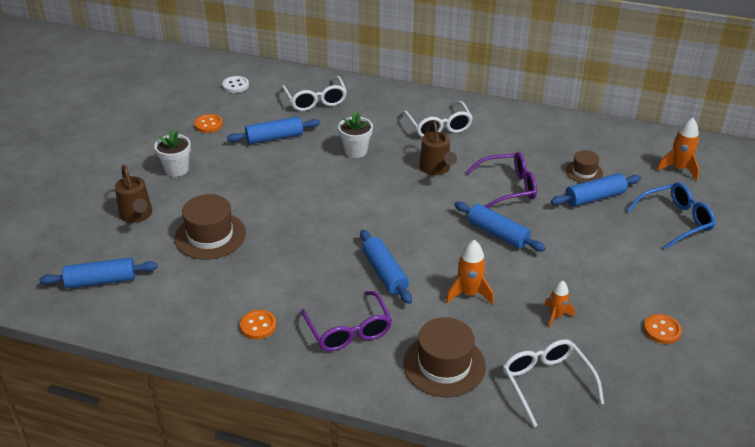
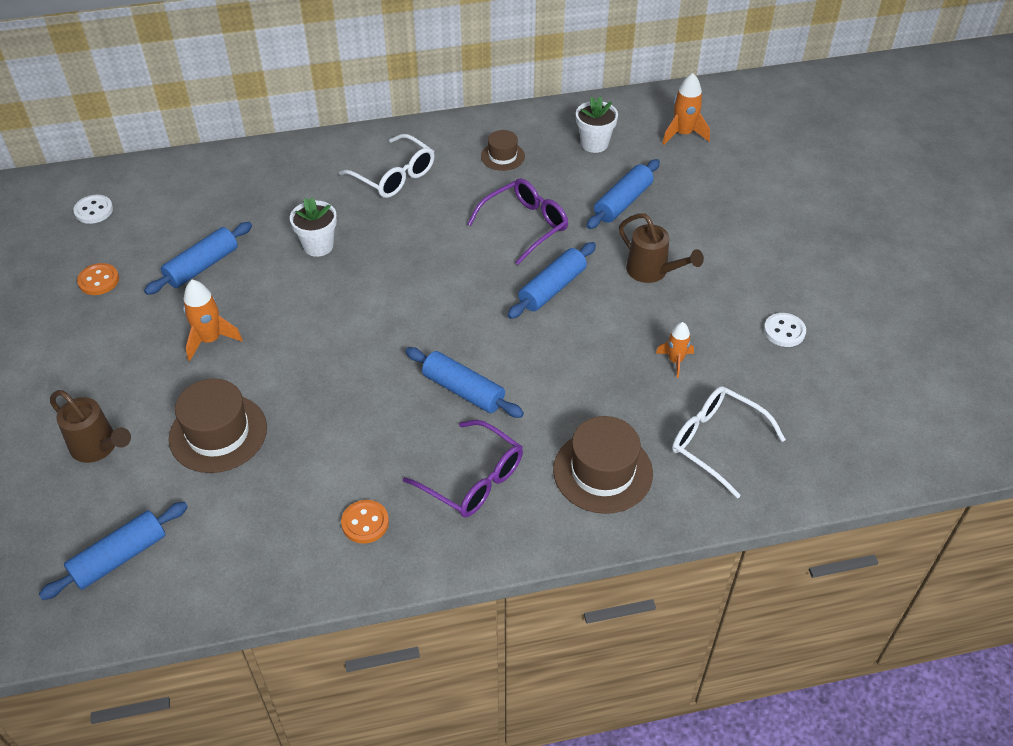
camera: 30 degrees left, 10 degrees up
(176, 169) = (103, 361): white flower pot -> white flower pot (594, 143)
(315, 100) = (217, 194): white glasses -> none
(436, 169) = (429, 233): brown watering can -> brown watering can (652, 271)
(469, 293) = (571, 375): orange rocket -> orange rocket (210, 339)
(497, 234) = (552, 288): blue rolling pin -> blue rolling pin turned 60 degrees counterclockwise
(584, 172) = (591, 174): brown hat -> brown hat (502, 156)
(662, 330) = (784, 331): orange button -> white button
(675, 221) = (718, 198): blue glasses -> none

